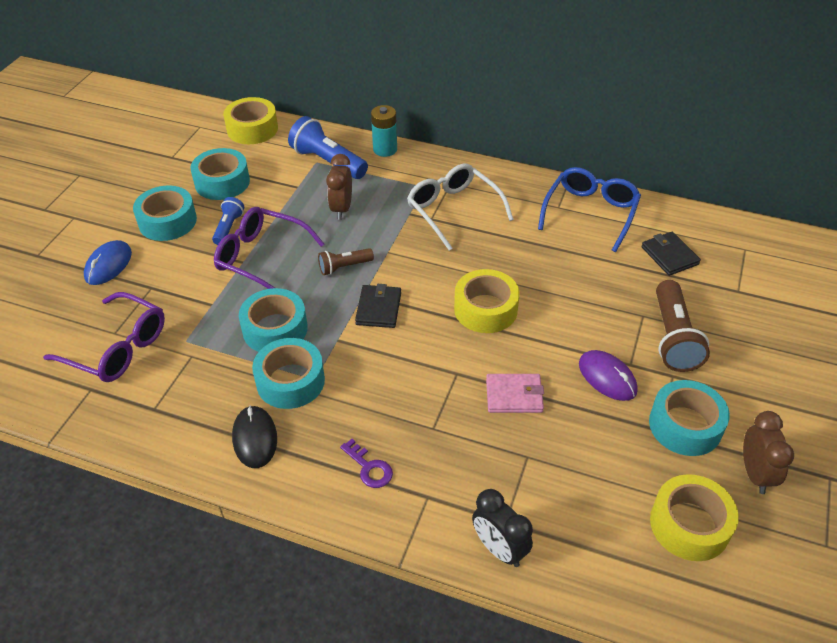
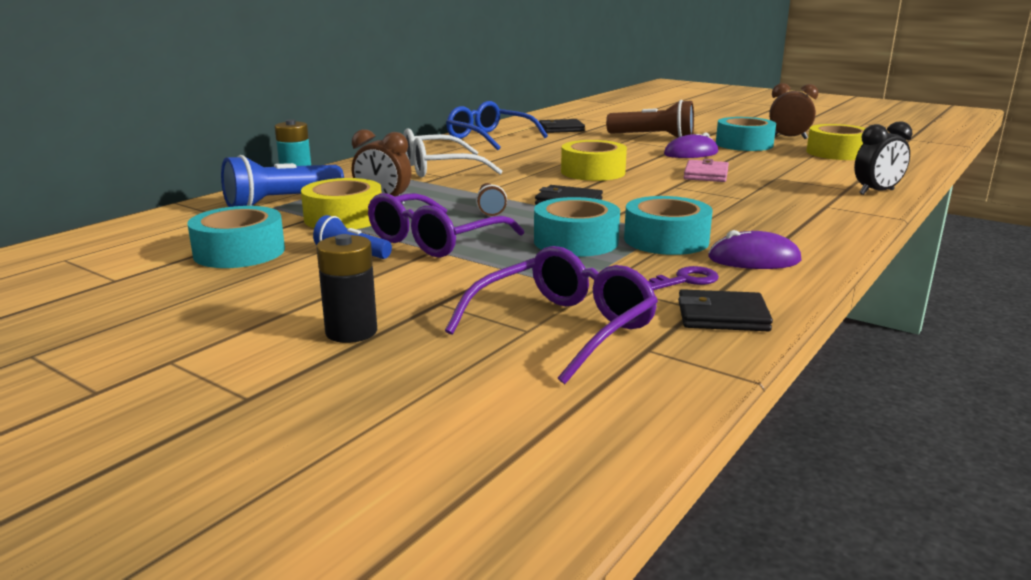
camera: 75 degrees left, 25 degrees down
(108, 265) = (351, 332): blue mouse -> black battery
(141, 422) = (722, 316): none -> black wallet
(167, 221) = (288, 287): turquoise tape -> none
(252, 129) = (136, 230): yellow tape -> yellow tape (344, 218)
(255, 438) = (754, 259): black mouse -> purple mouse
(369, 468) = (793, 220): purple key -> purple key (685, 280)

